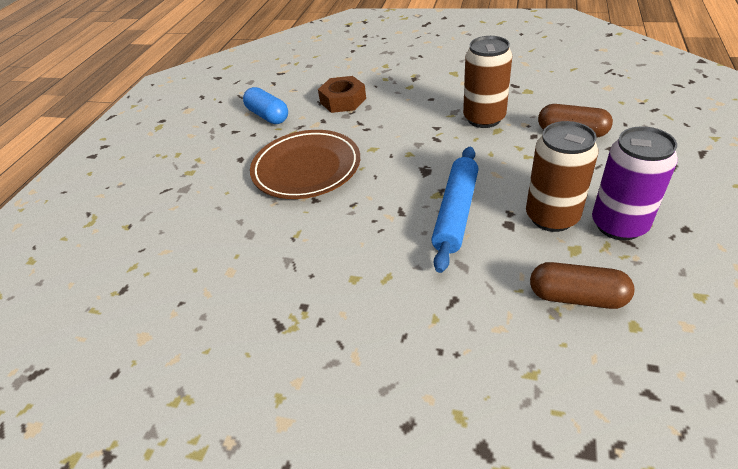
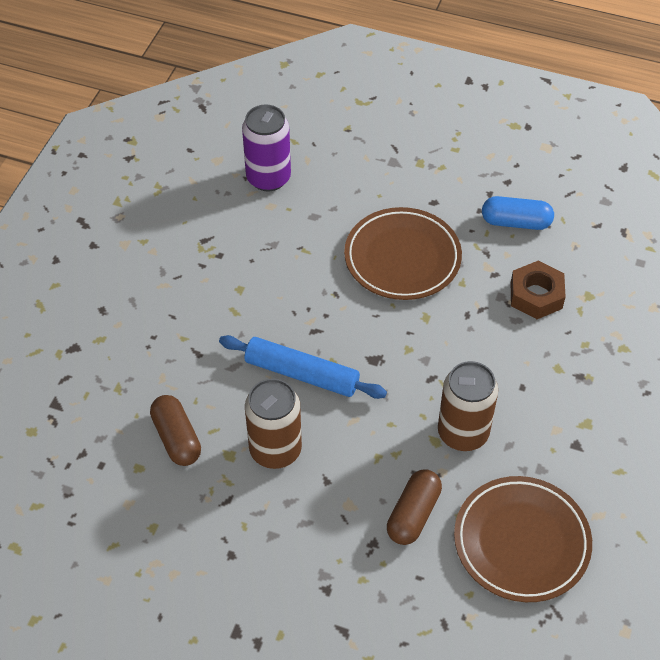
camera: 90 degrees right, 10 degrees up
(268, 116) = (516, 222): blue capsule -> blue capsule turned 45 degrees clockwise
(564, 87) = (521, 542): none -> brown plate
(577, 297) = (176, 438): brown capsule -> brown capsule turned 45 degrees counterclockwise
(619, 225) = (250, 501): purple can -> purple can (268, 178)

